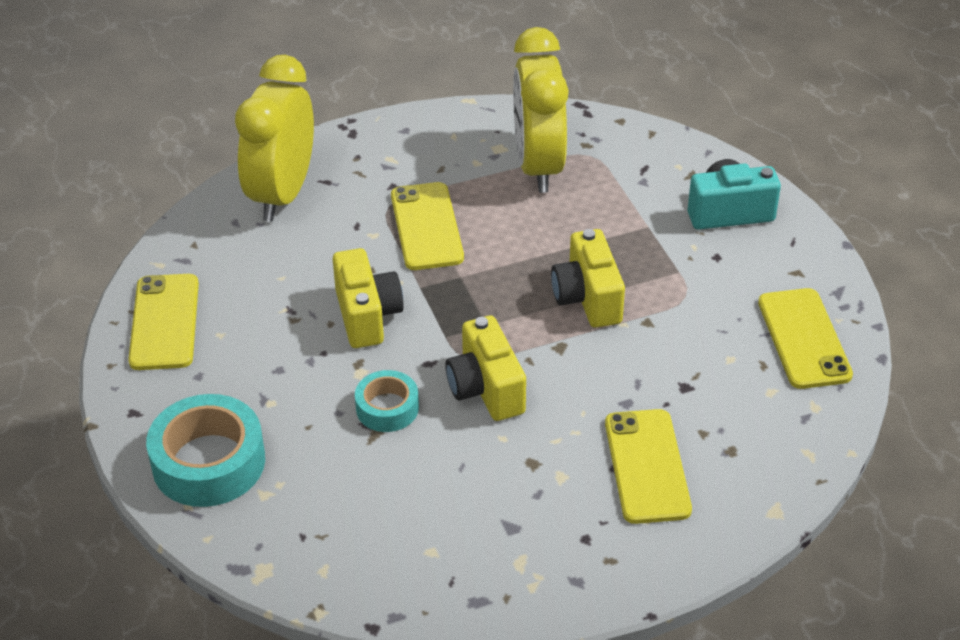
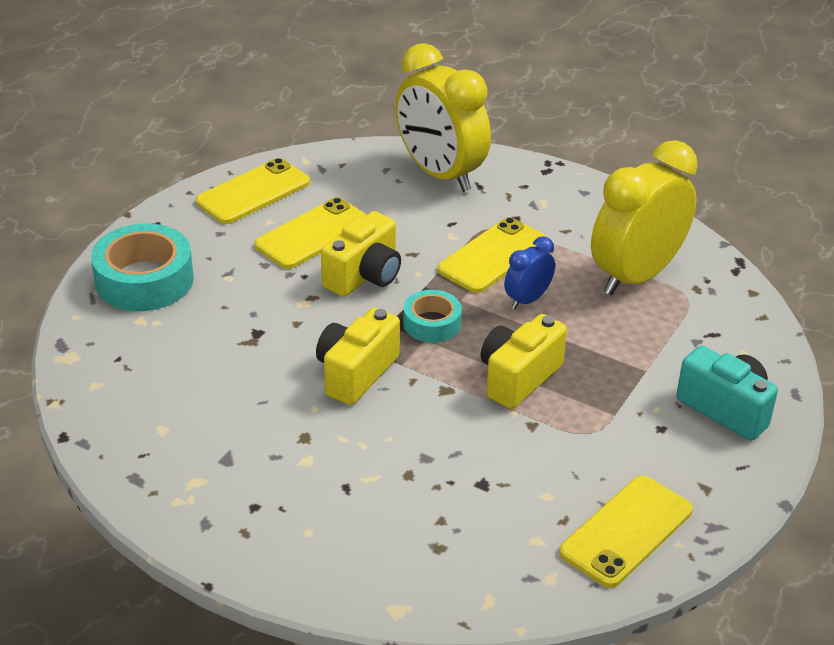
camera: 50 degrees right, 5 degrees down
(282, 194) = (440, 174): yellow clock -> yellow clock turned 105 degrees counterclockwise
(387, 408) = (282, 334): turquoise tape -> turquoise tape (432, 323)
(502, 239) = (527, 300): none -> blue clock
(647, 466) = (367, 504): yellow phone -> yellow phone (313, 234)

